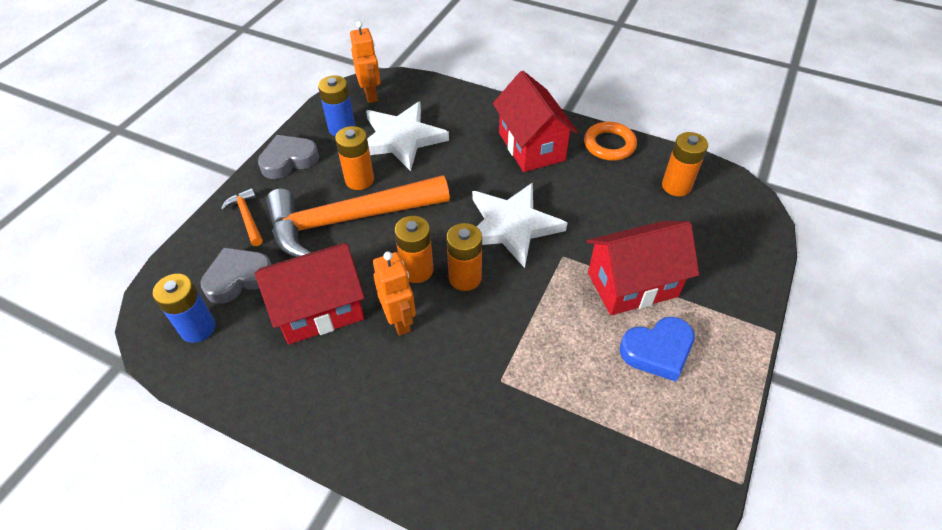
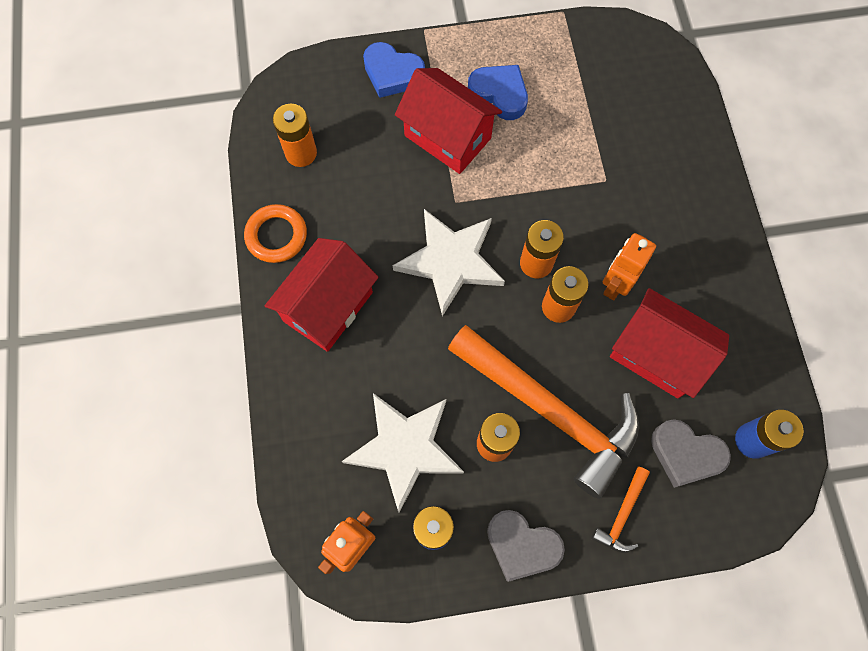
camera: 125 degrees left, 20 degrees up
(729, 280) = (392, 73): none -> blue heart

